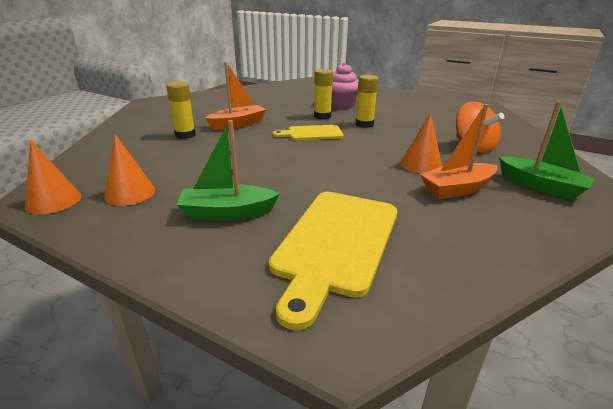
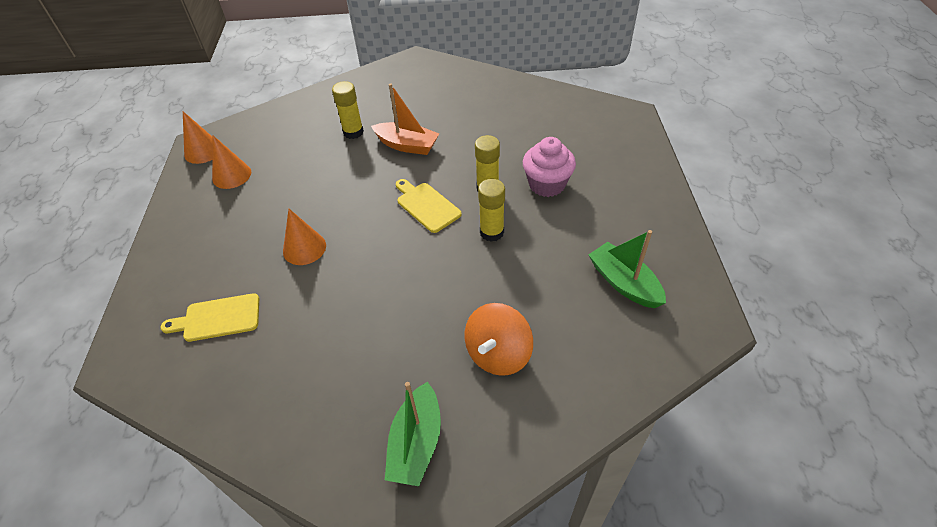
camera: 60 degrees right, 20 degrees up
(227, 213) = (231, 239): green boat -> green boat (624, 283)
(336, 243) = (218, 318): yellow cutting board -> yellow cutting board, size x0.57
(421, 164) = (404, 321): orange cone -> orange cone (304, 248)
(457, 189) = (361, 368): orange boat -> none

